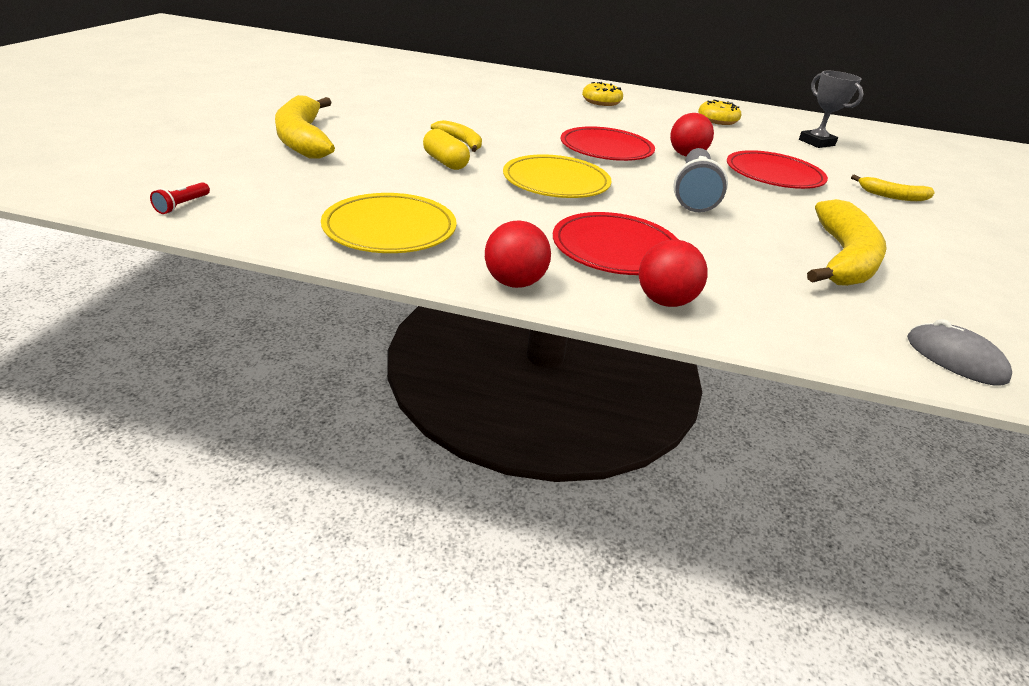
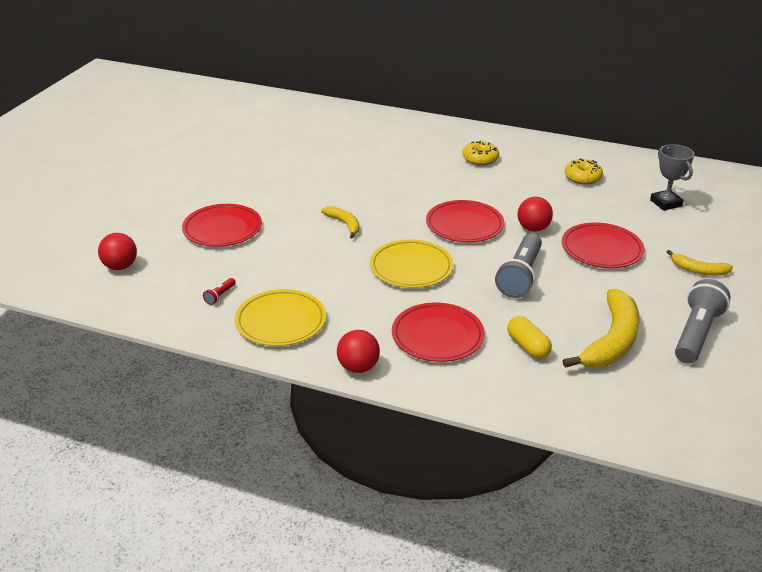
camera: 10 degrees right, 0 degrees up
(182, 205) = (144, 304): red flashlight -> red flashlight (220, 296)
(303, 139) = (222, 229): yellow banana -> red plate
(445, 162) = (328, 249): yellow capsule -> yellow capsule (528, 346)
(665, 301) = (457, 382): red ball -> red ball (120, 266)
(939, 254) = (696, 334): none -> grey flashlight
(955, 359) = (642, 427): grey mouse -> none

